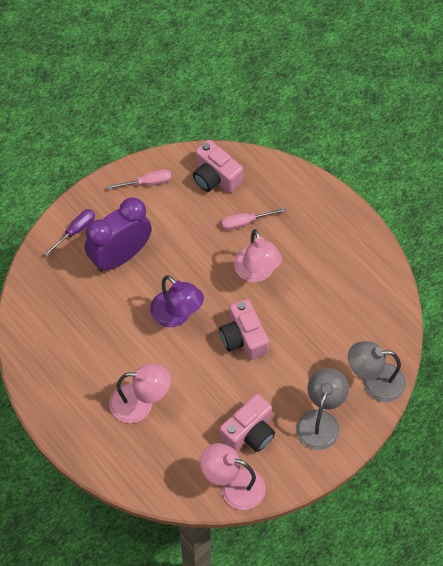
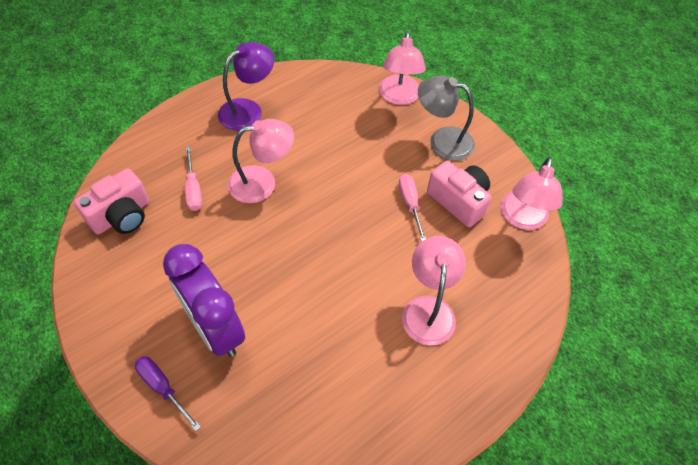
camera: 90 degrees left, 5 degrees down
(147, 183) = (108, 292): pink screwdriver -> pink screwdriver (410, 204)
(177, 315) = (310, 265): purple lamp -> purple lamp (248, 110)
(243, 338) = (345, 200): pink camera -> none
(374, 382) = (399, 97): grey lamp -> pink lamp

